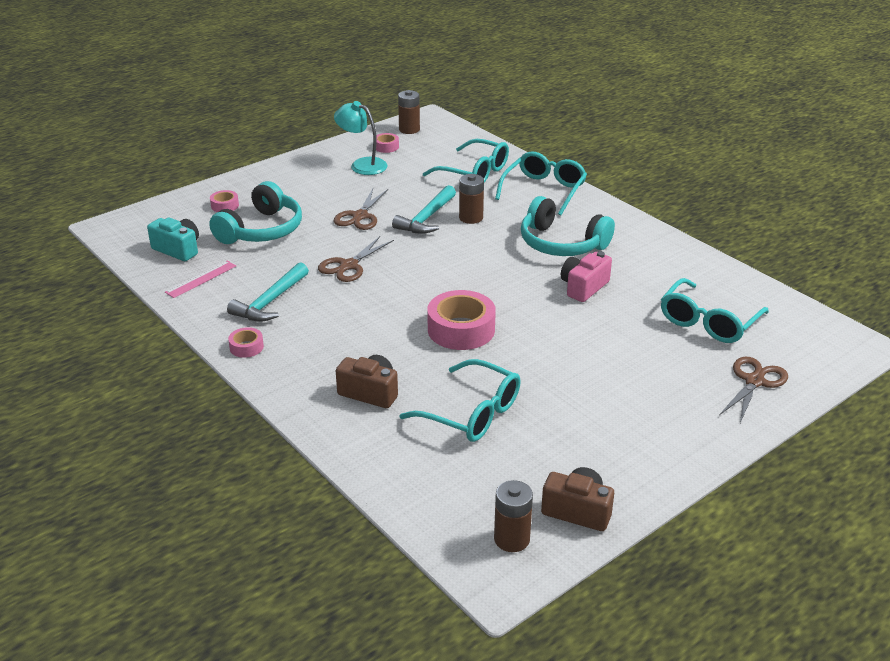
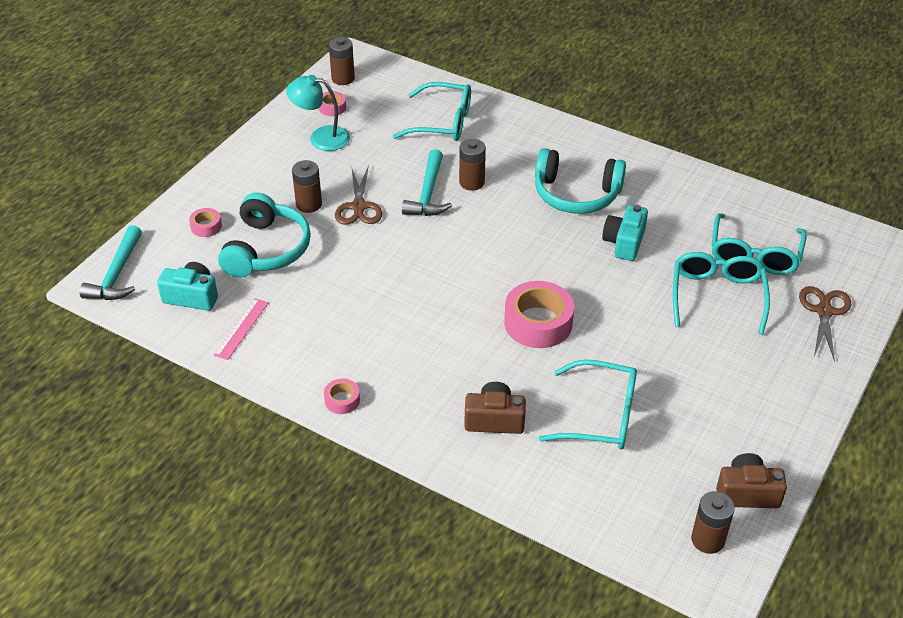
camera: 20 degrees left, 10 degrees up
(270, 302) = (332, 338): turquoise hammer -> turquoise hammer (117, 274)
(319, 207) = (309, 204): none -> brown battery
(348, 266) = (384, 273): brown scissors -> none
(544, 190) = (524, 130): turquoise glasses -> turquoise glasses (717, 296)
(583, 287) = (624, 242): pink camera -> turquoise camera

